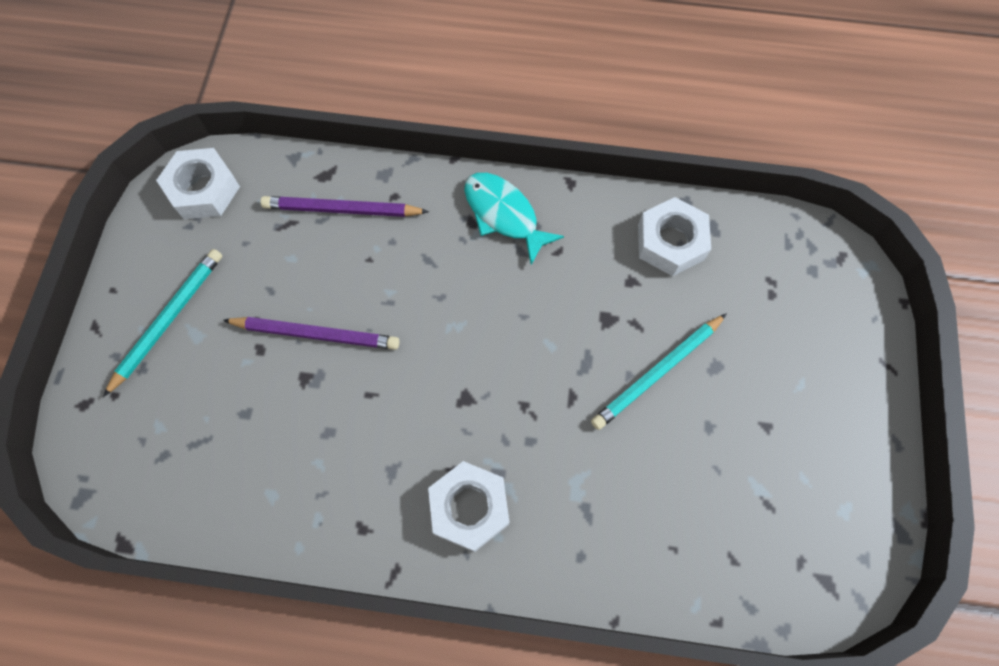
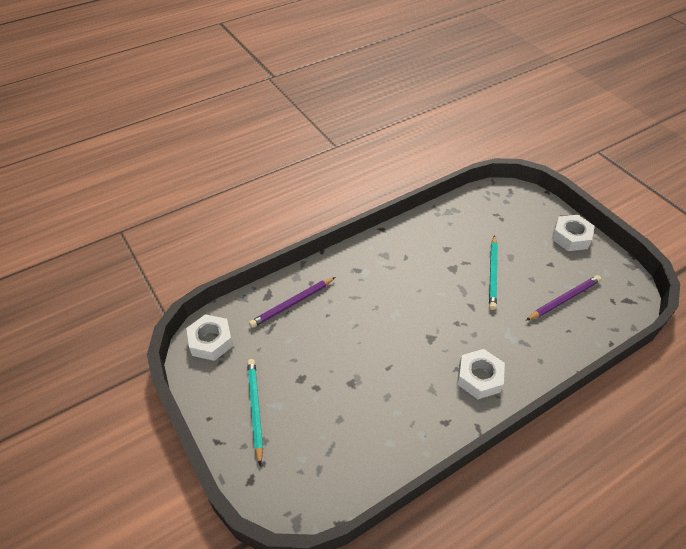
camera: 40 degrees left, 20 degrees down
(316, 334) = (336, 361): purple pencil -> purple pencil (564, 299)
(504, 215) = (368, 258): turquoise fish -> none
(670, 242) = (445, 225): white nut -> white nut (571, 237)

